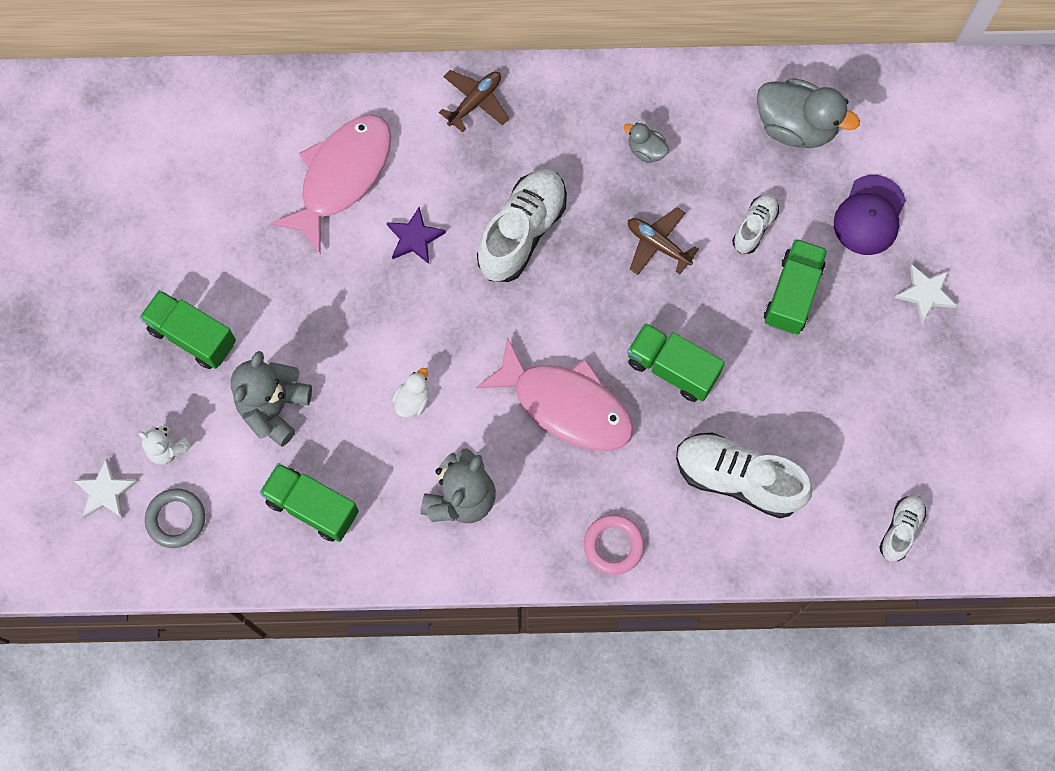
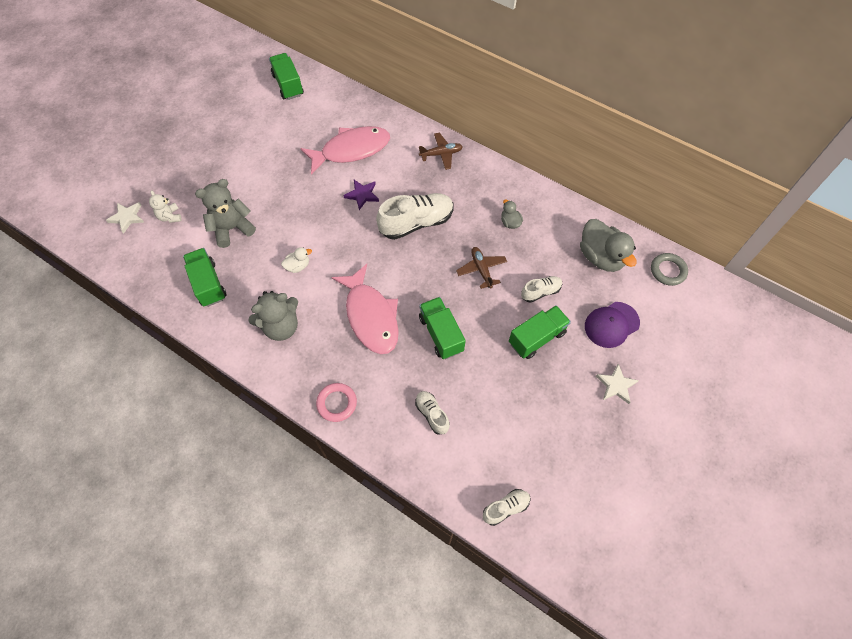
camera: 35 degrees right, 10 degrees down
(176, 519) = (144, 249): grey ring -> grey ring (668, 271)
(192, 336) = (225, 176): green truck -> green truck (288, 85)
(738, 479) = (432, 414): white shoe -> white shoe, size x0.53

